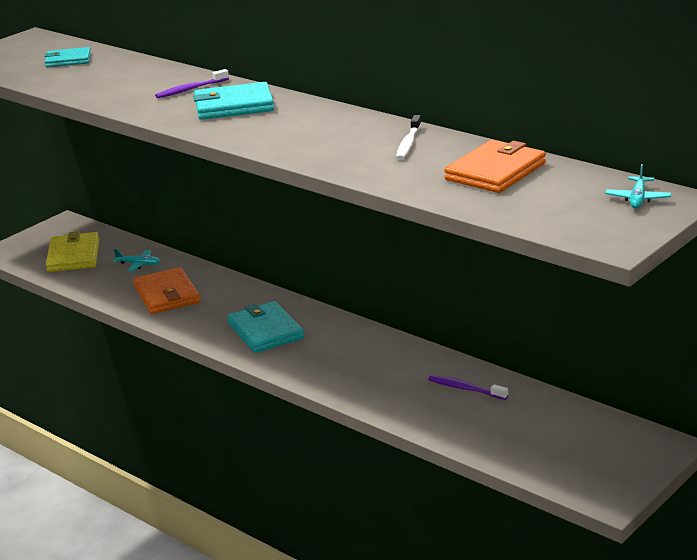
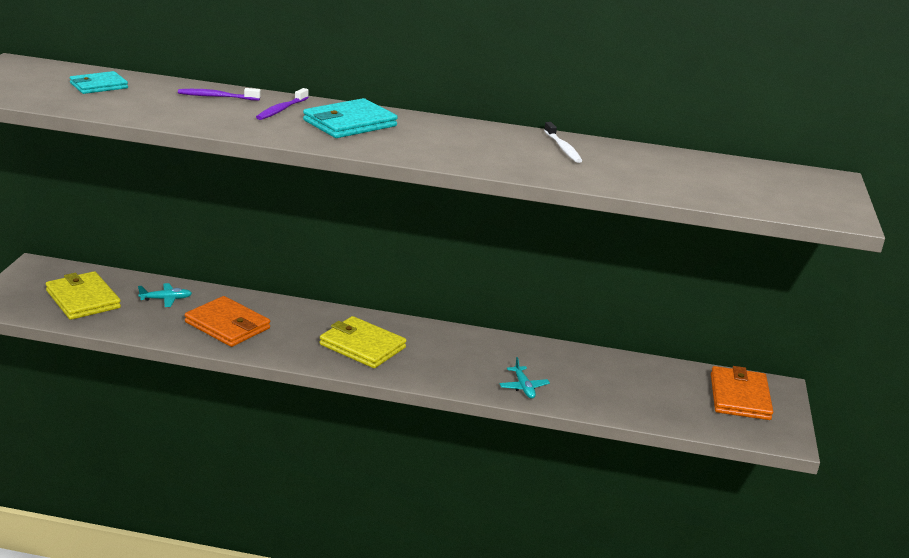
camera: 35 degrees left, 0 degrees up
(265, 331) = (362, 346): turquoise wallet -> yellow wallet
(465, 389) = (588, 369): purple toothbrush -> purple toothbrush (216, 97)
(496, 171) = (670, 167): orange wallet -> orange wallet (740, 397)
(638, 199) = (806, 180): turquoise plane -> turquoise plane (523, 387)

